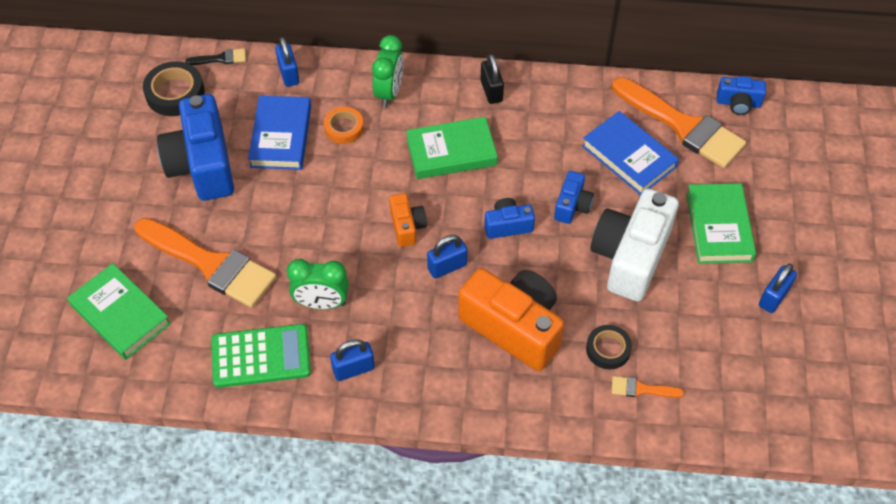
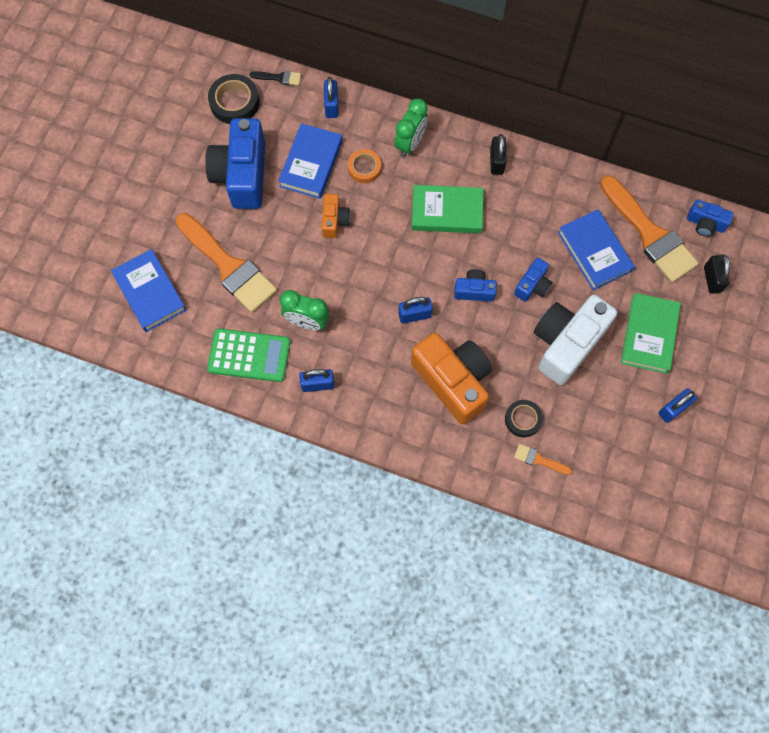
camera: 15 degrees right, 15 degrees up
(120, 314) = (150, 292): green book -> blue book
(407, 226) = (392, 271): orange camera -> orange camera (334, 221)
(766, 155) = (712, 279): none -> black padlock

